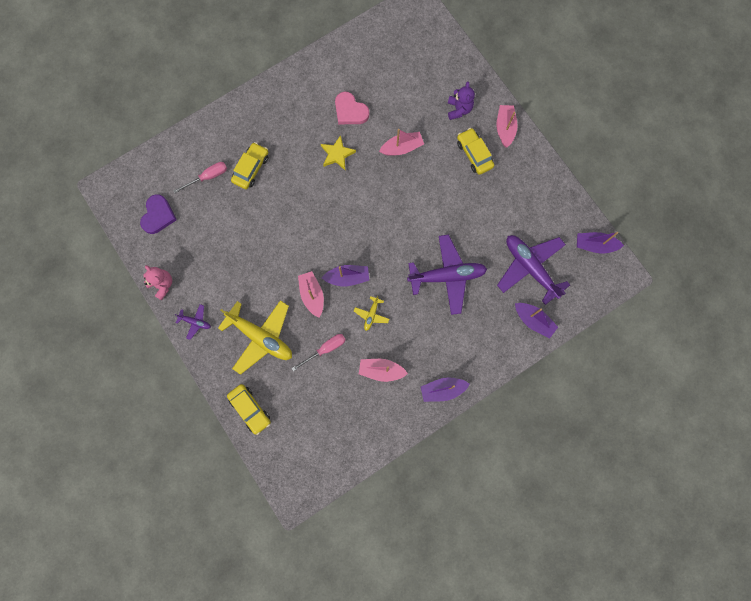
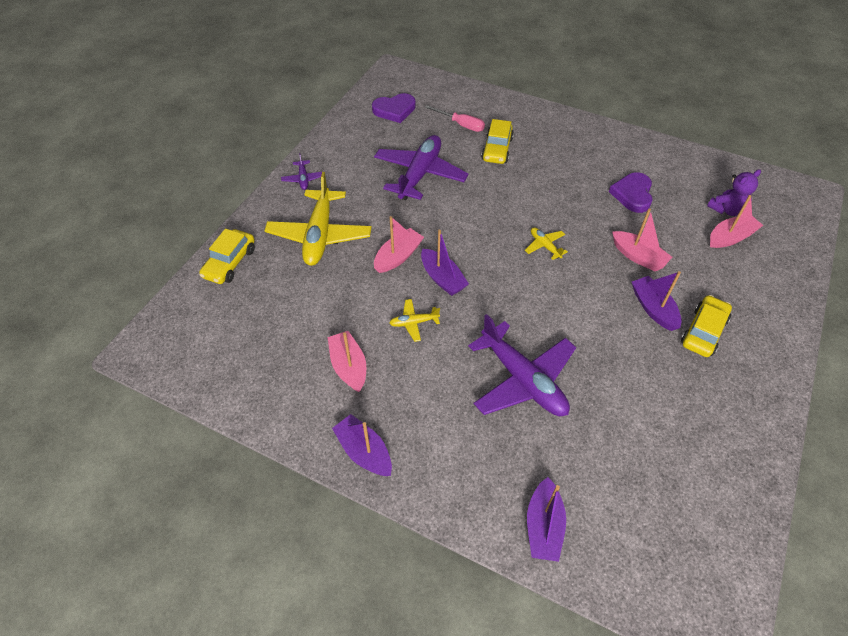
camera: 60 degrees right, 25 degrees down
(162, 284) = (327, 140): pink teddy bear -> none
(251, 168) = (497, 149): yellow car -> yellow car turned 105 degrees clockwise
(325, 349) = (341, 297): pink screwdriver -> none
(337, 154) = (575, 205): yellow star -> none
(350, 111) = (632, 194): pink heart -> purple heart
(359, 197) = (545, 246): none -> yellow plane
(459, 109) = (740, 289): purple teddy bear -> purple teddy bear (727, 209)
(505, 128) = (770, 349): pink boat -> pink boat (730, 237)
(530, 268) = (616, 479): purple plane -> purple plane (420, 174)
(594, 245) = (728, 559): purple boat -> purple boat (653, 308)

